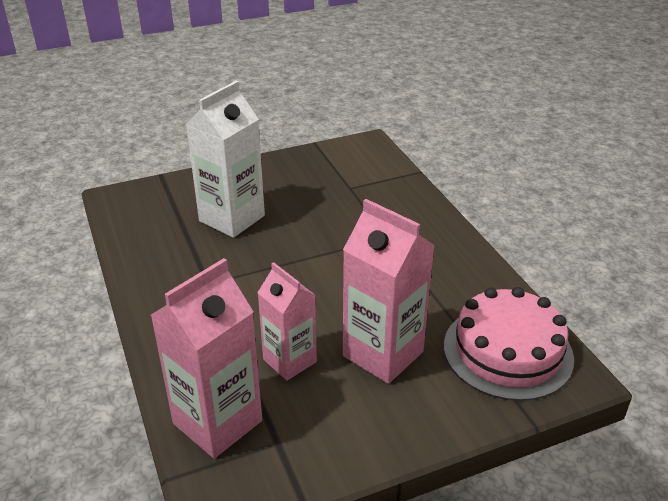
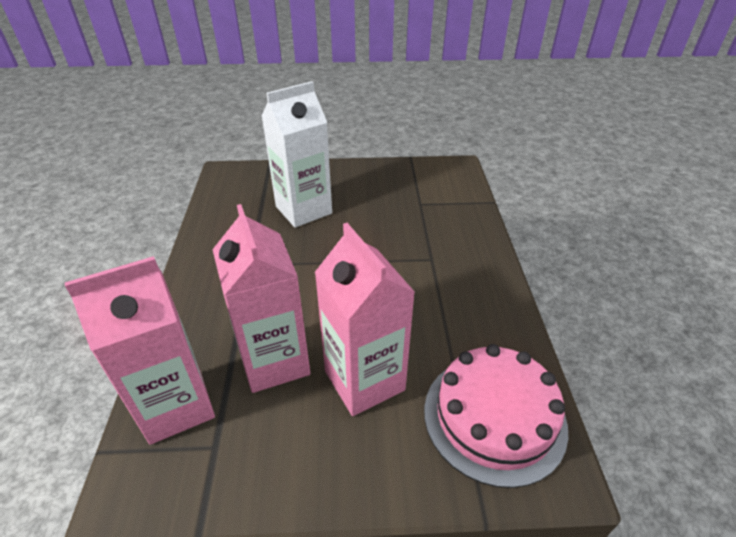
camera: 20 degrees right, 5 degrees up
(289, 361) = (274, 361): pink carton -> pink carton, size x1.53

